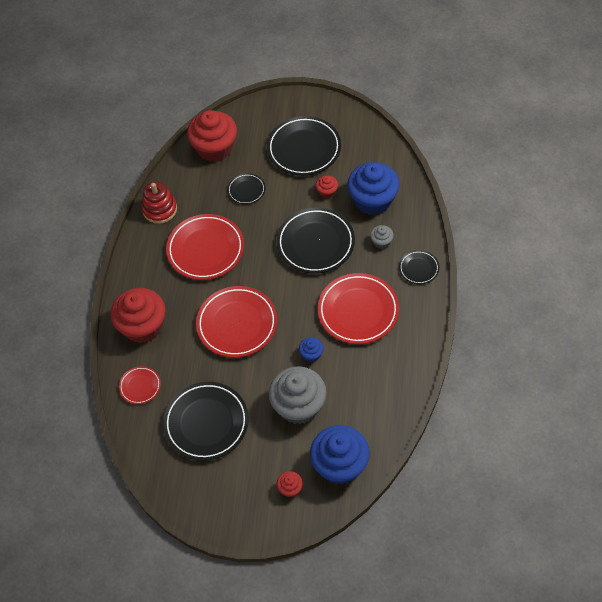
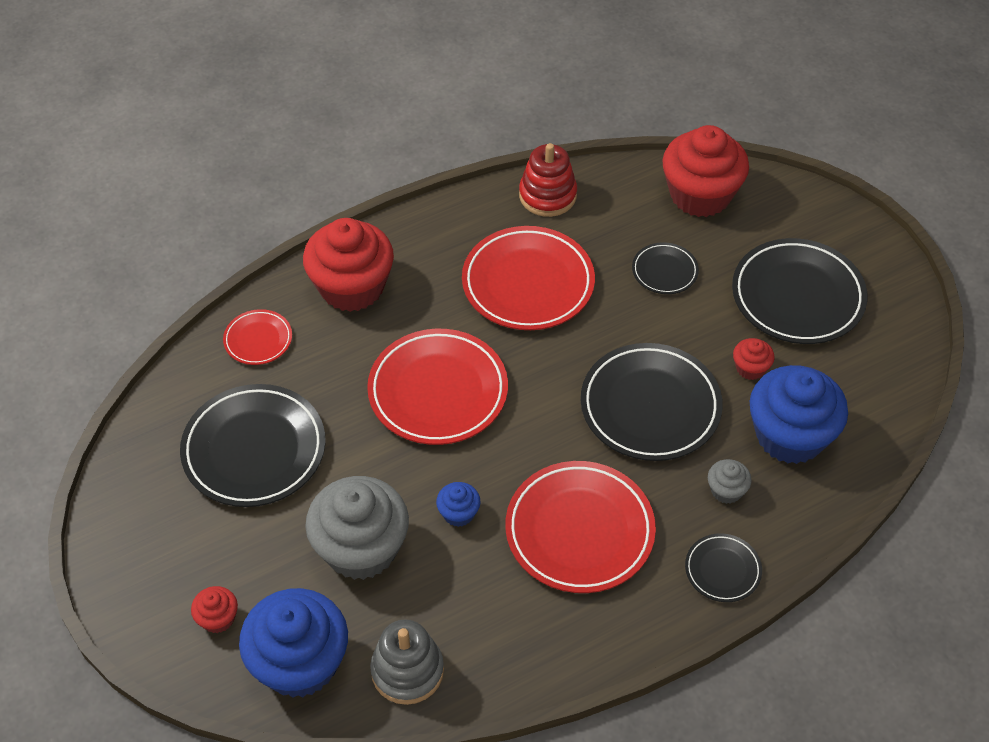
camera: 50 degrees right, 5 degrees down
(377, 422) = (407, 671): none -> grey stacking toy

